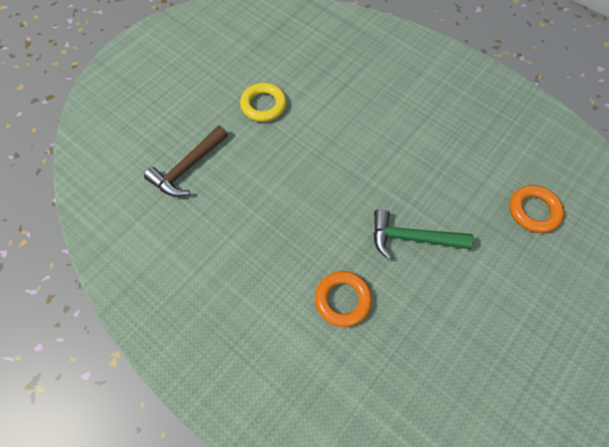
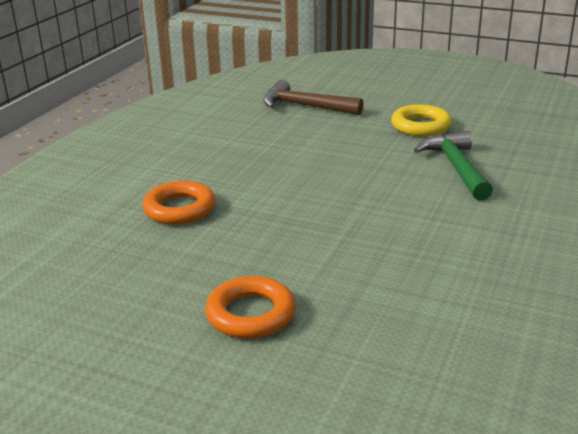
camera: 75 degrees right, 35 degrees down
(412, 238) = (288, 244): green hammer -> green hammer (456, 167)
(533, 211) = (404, 353): orange ring -> orange ring (251, 314)

